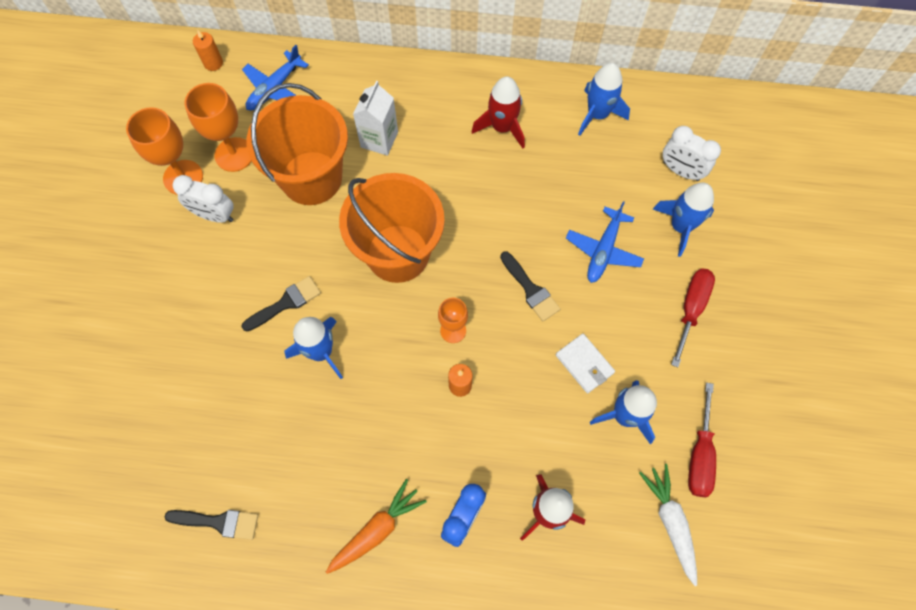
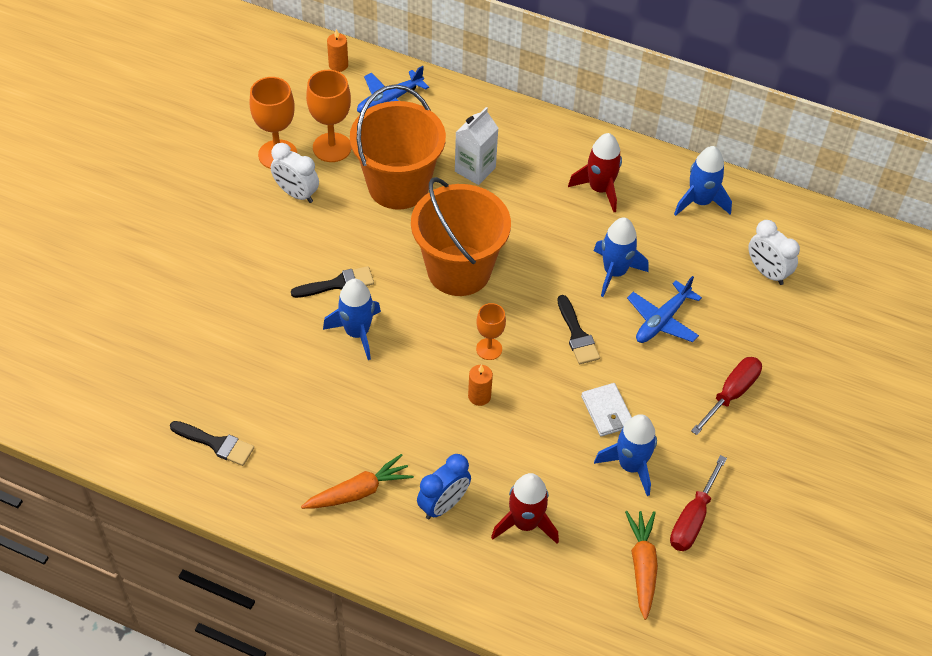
camera: 15 degrees right, 15 degrees down
(670, 522) = (642, 566): white carrot -> orange carrot
(680, 226) = (748, 320): blue rocket -> blue rocket (614, 272)

